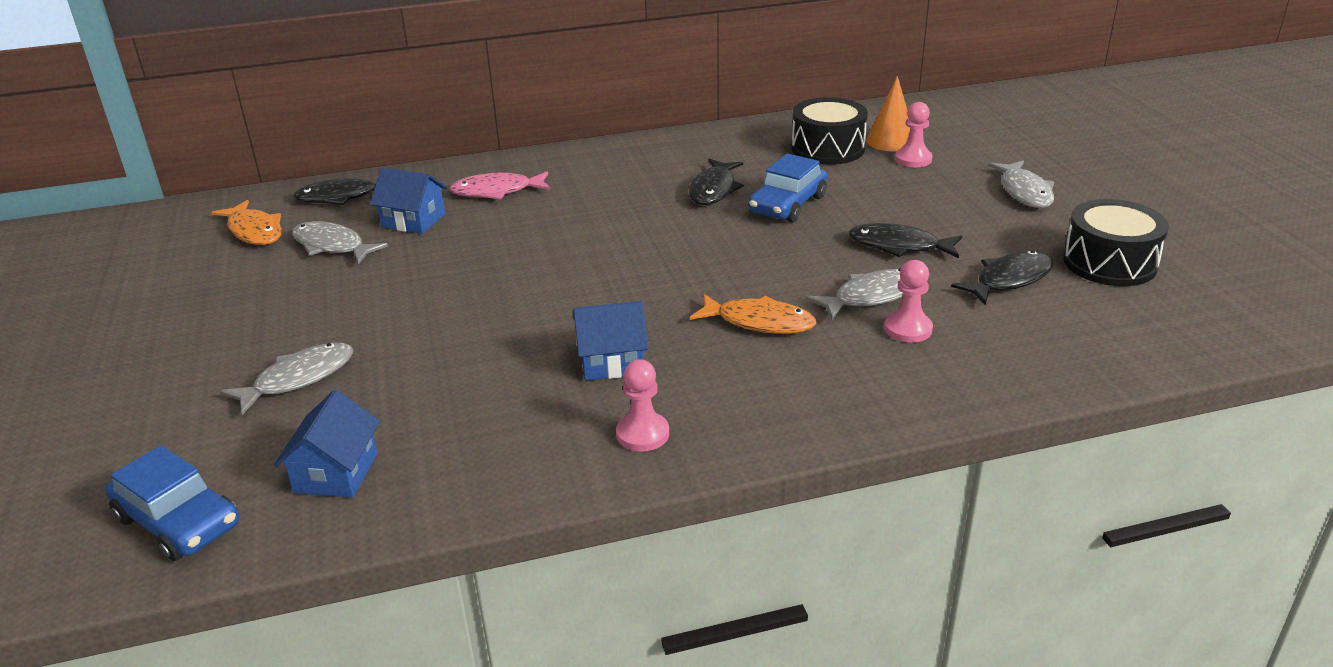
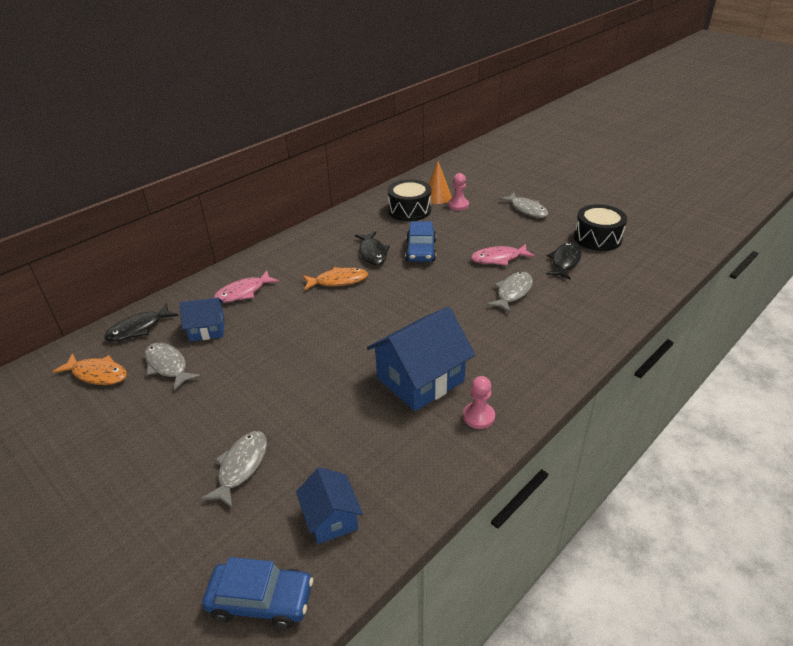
camera: 30 degrees left, 5 degrees up
(332, 246) = (168, 366): grey fish -> grey fish turned 45 degrees clockwise
(612, 361) = (420, 379): blue house -> blue house, size x1.78
(759, 322) = (473, 327): orange fish -> orange fish (338, 281)
(899, 246) = (498, 258): black fish -> pink fish
(908, 329) = (546, 305): pink pawn -> none

